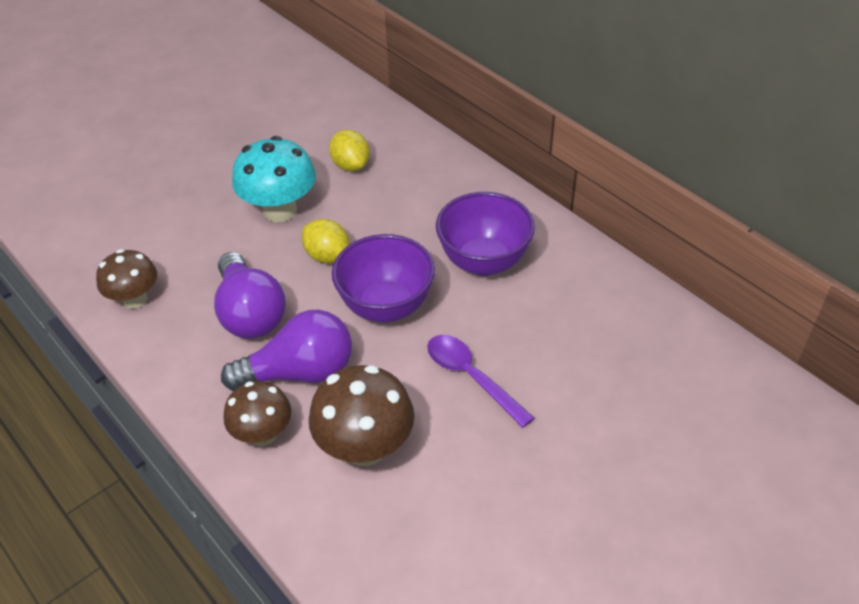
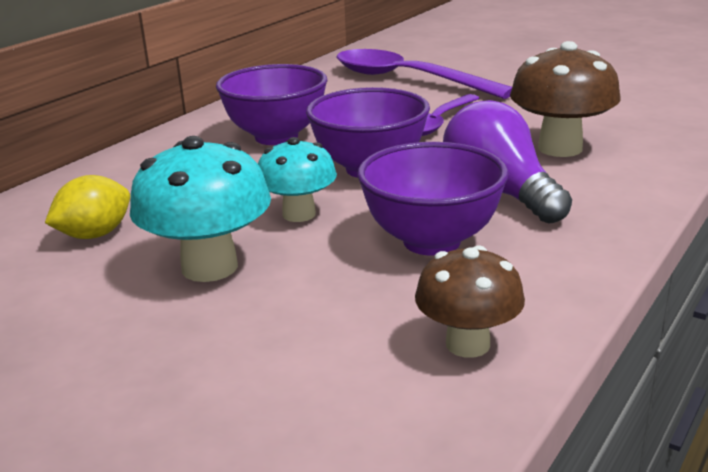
camera: 105 degrees left, 20 degrees down
(250, 313) = (431, 241): purple light bulb -> purple bowl
(263, 434) = (598, 194): brown mushroom -> none
(327, 256) = (299, 214): yellow lemon -> turquoise mushroom
(621, 388) = (407, 80): none -> purple spoon

